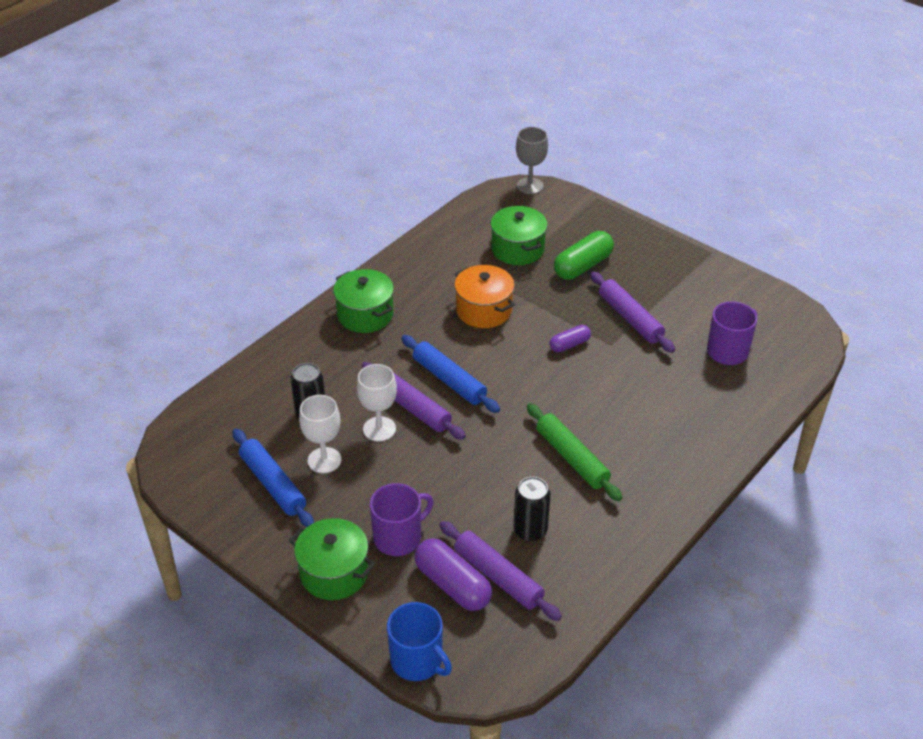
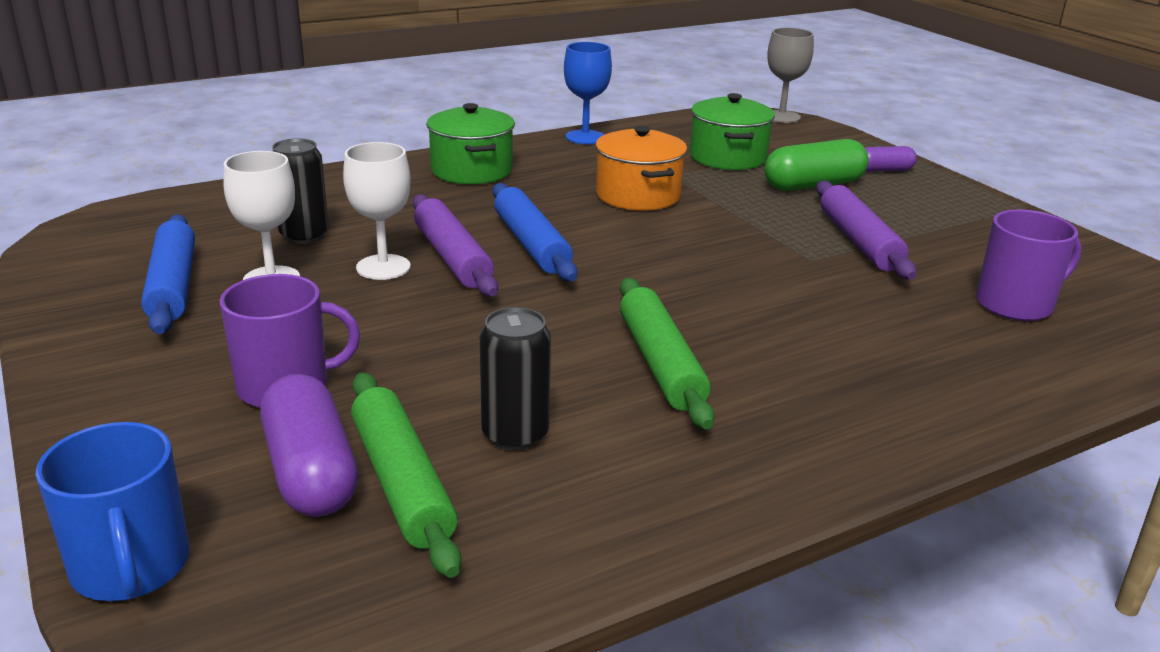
camera: 20 degrees right, 15 degrees down
(334, 573) = (137, 402): green pot -> none
(414, 252) = (585, 137): none -> blue goblet
(498, 577) = (402, 483): purple rolling pin -> green rolling pin
(569, 344) = (743, 247): purple capsule -> purple capsule (883, 170)

